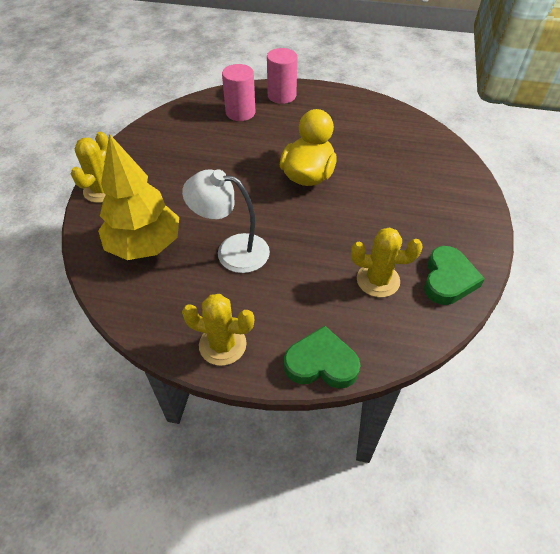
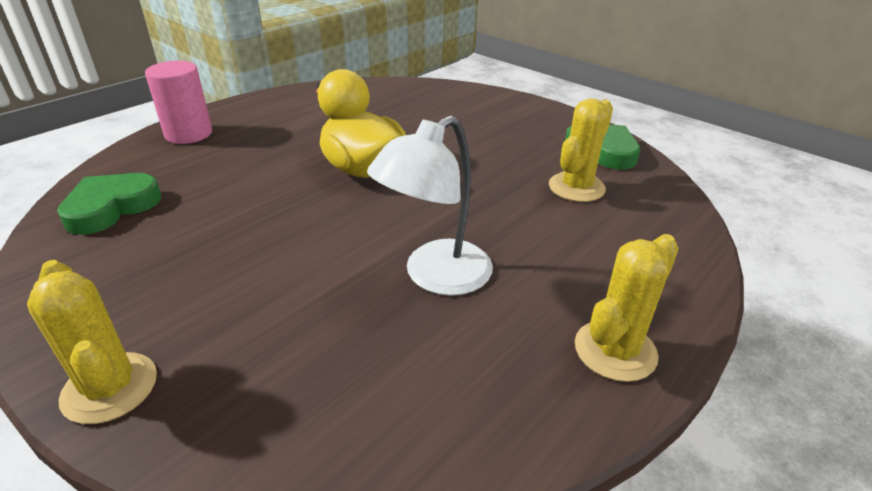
camera: 60 degrees left, 15 degrees down
(145, 245) = (329, 372): yellow tree -> none
(240, 112) = (166, 173): pink cylinder -> none
(321, 363) = (685, 271): green heart -> green heart (111, 207)

